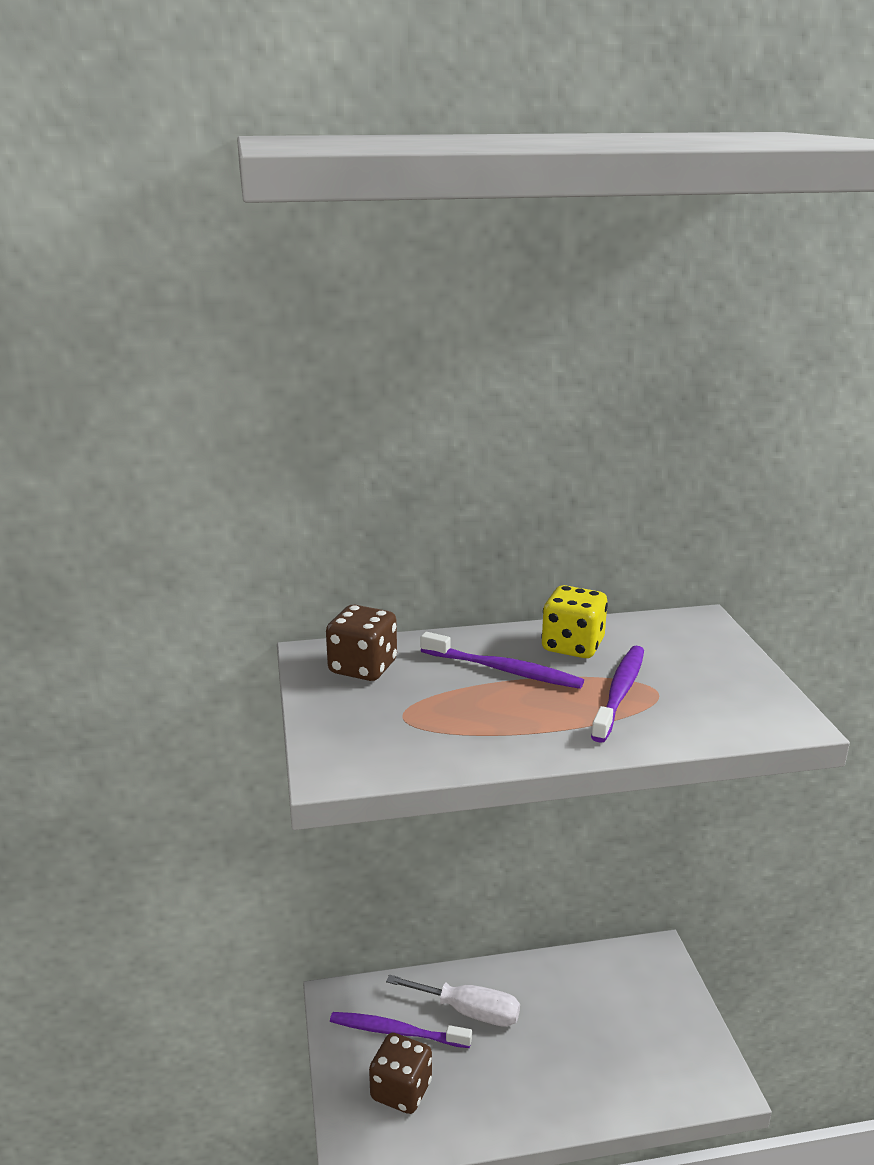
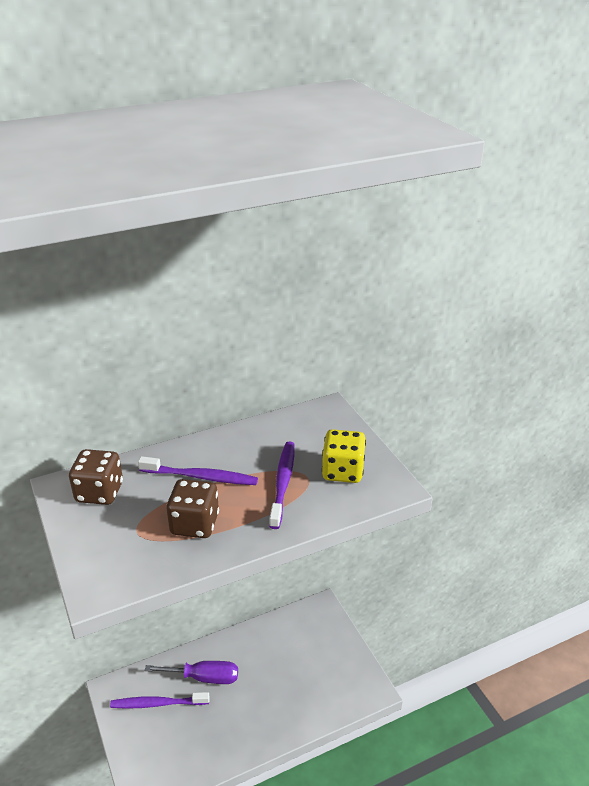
camera: 15 degrees left, 10 degrees up
(401, 1090) = (168, 744): brown dice -> brown dice (195, 524)
(468, 1011) = (204, 677): white screwdriver -> purple screwdriver
(572, 646) = (245, 447): yellow dice -> yellow dice (343, 471)

